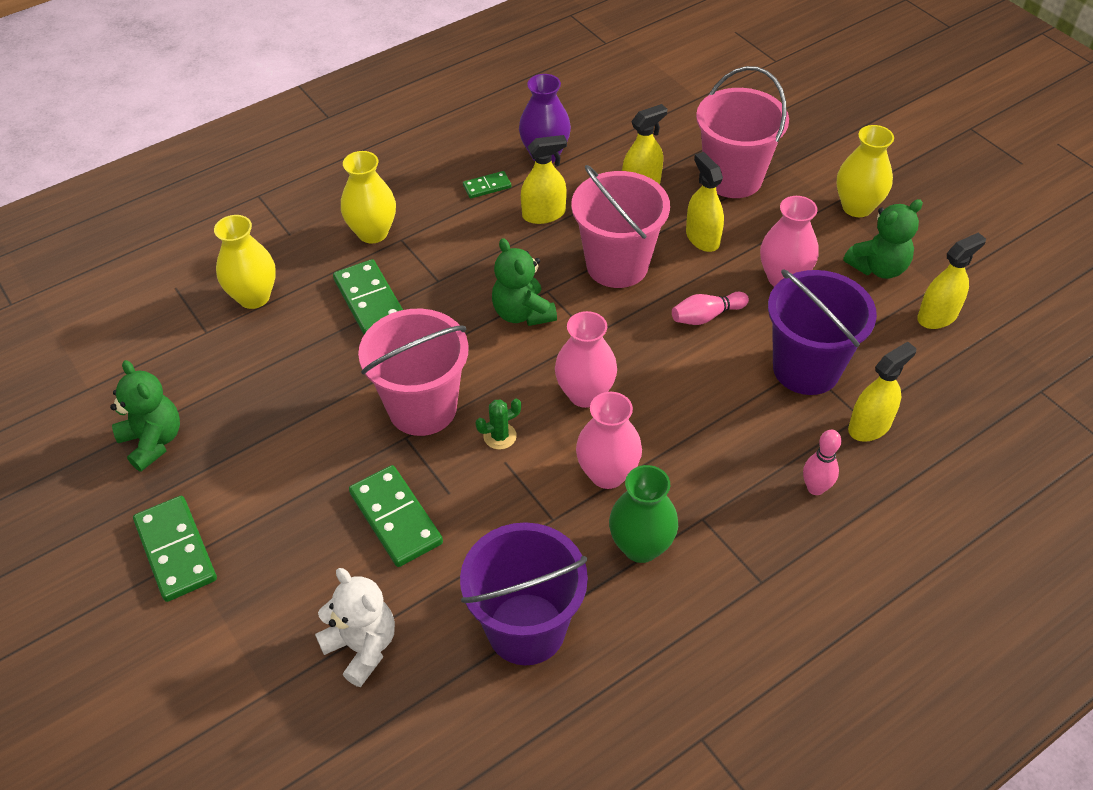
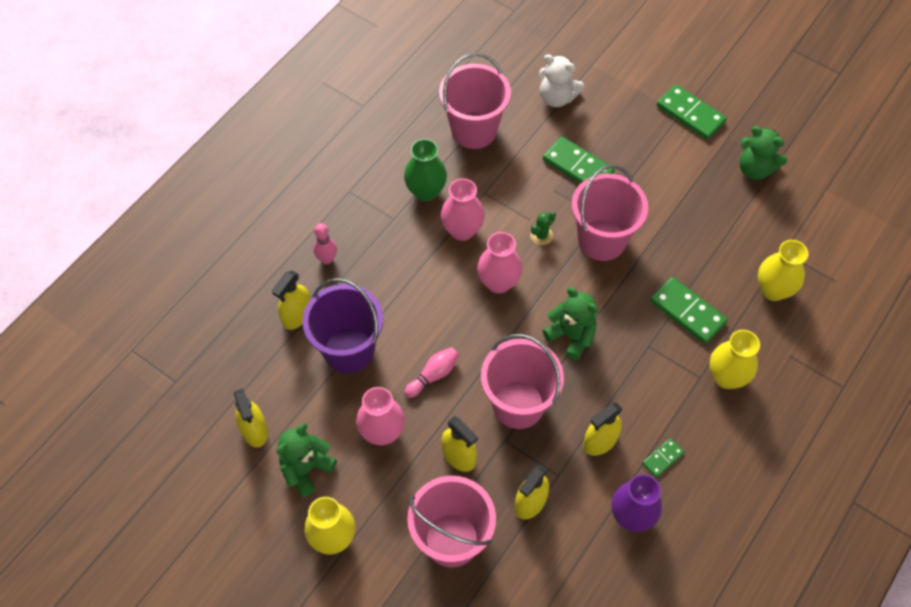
camera: 160 degrees right, 10 degrees up
(526, 629) = (474, 130): purple bucket -> pink bucket
(937, 316) = (254, 430): yellow spray bottle -> yellow spray bottle turned 60 degrees counterclockwise

